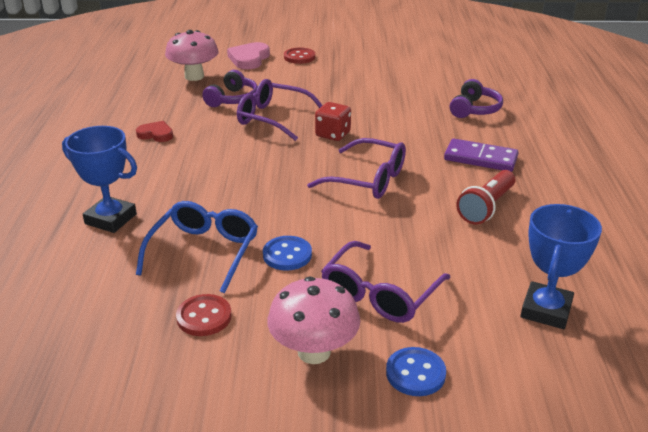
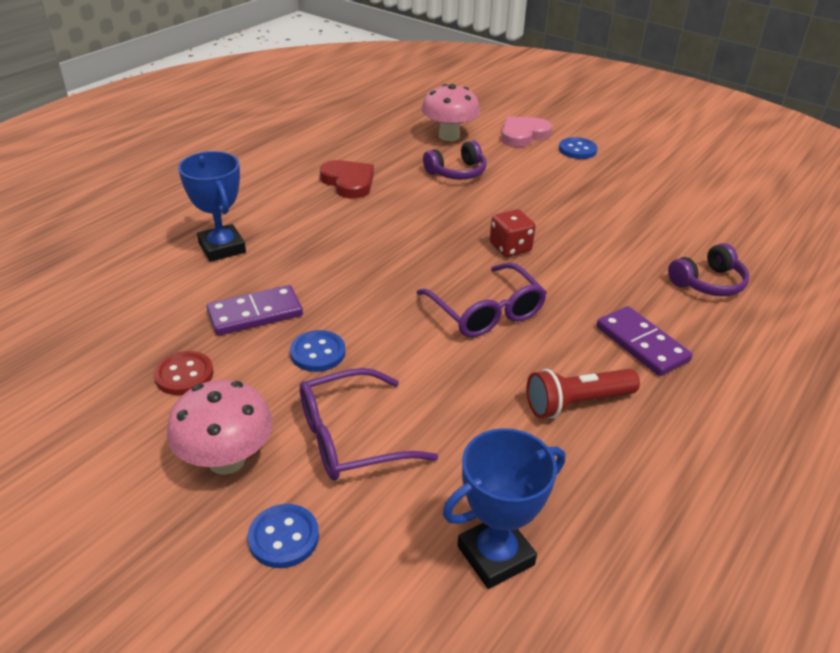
camera: 35 degrees right, 5 degrees up
(156, 134) = (348, 182): red heart -> red heart, size x1.56
(204, 251) = (255, 314): blue glasses -> purple domino
(273, 118) = (471, 207): purple glasses -> none
(299, 57) = (577, 150): red button -> blue button

